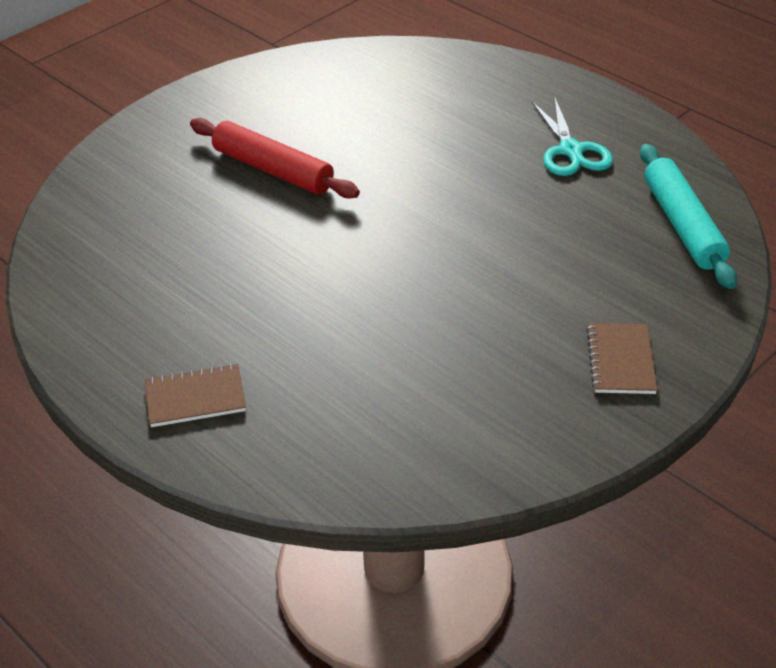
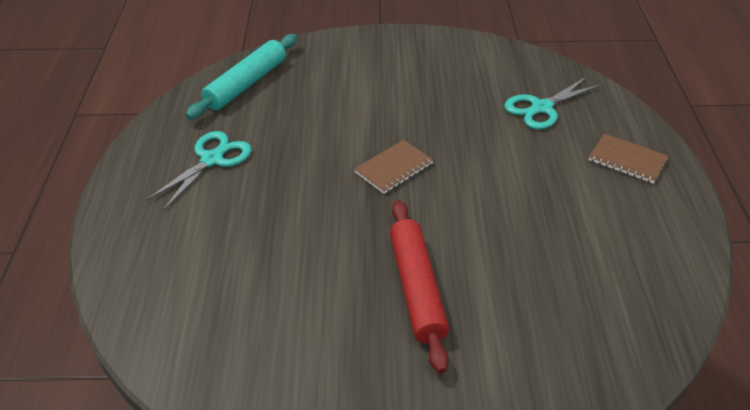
camera: 135 degrees left, 0 degrees up
(354, 407) = (542, 108): none -> turquoise scissors
(620, 360) = (387, 54): brown notebook -> brown notebook (394, 168)

